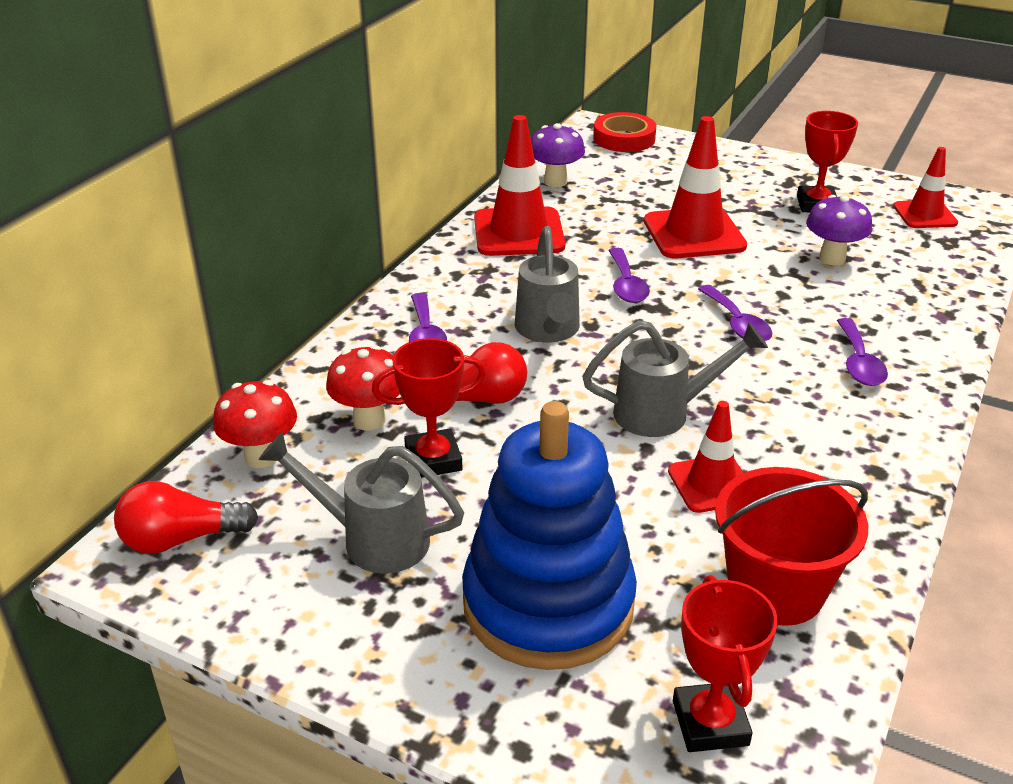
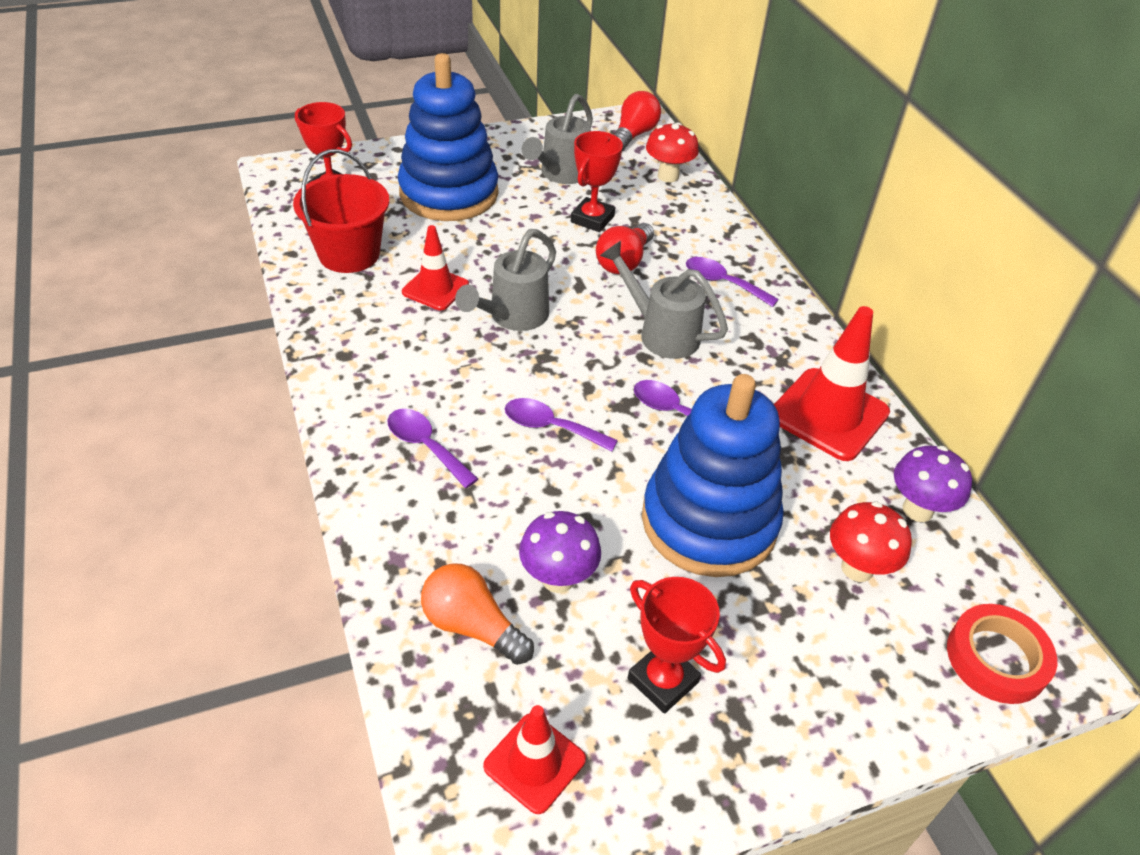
camera: 130 degrees right, 10 degrees up
(369, 420) = (656, 218): red mushroom -> red mushroom (857, 568)
(371, 539) = (560, 175): grey watering can -> grey watering can turned 150 degrees clockwise
(694, 234) = (709, 521): red traffic cone -> blue stacking toy
(914, 267) = (472, 626): none -> orange light bulb

